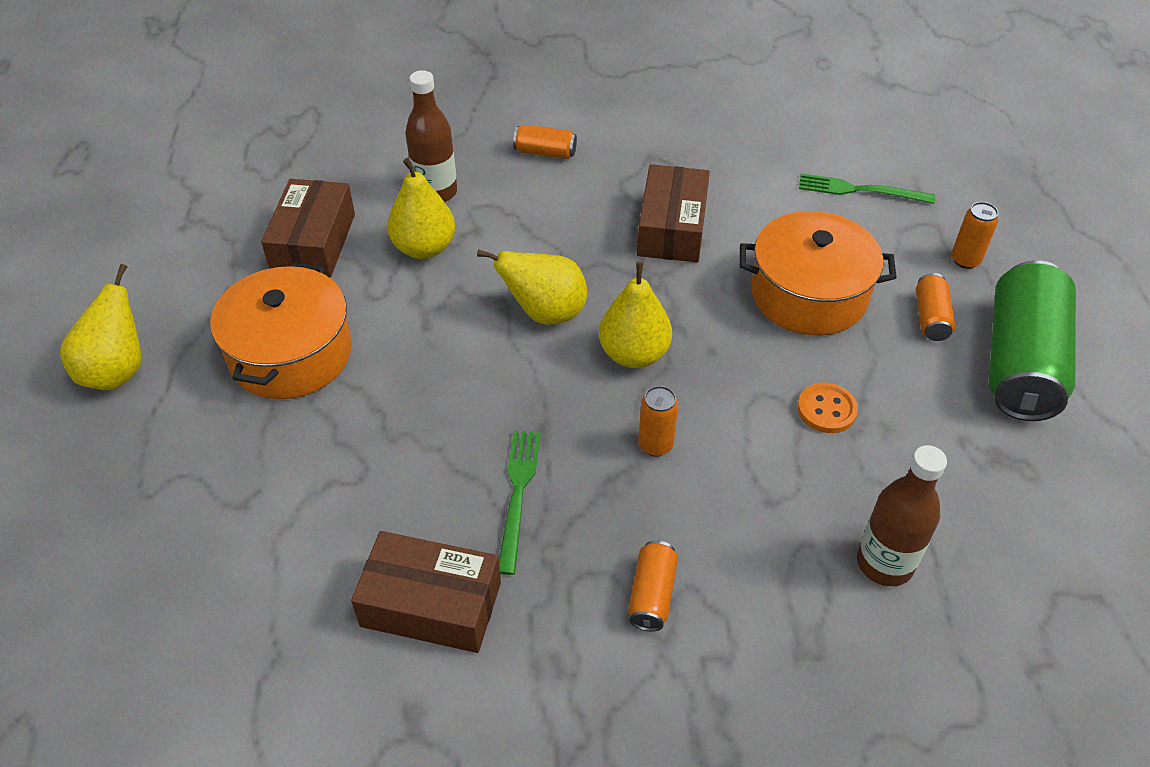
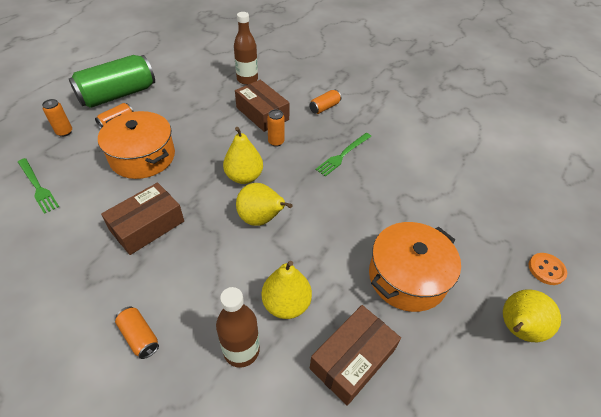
camera: 145 degrees left, 0 degrees up
(431, 604) = (400, 141): brown box -> brown box (262, 113)
(826, 409) = (202, 119): orange button -> orange button (546, 269)

